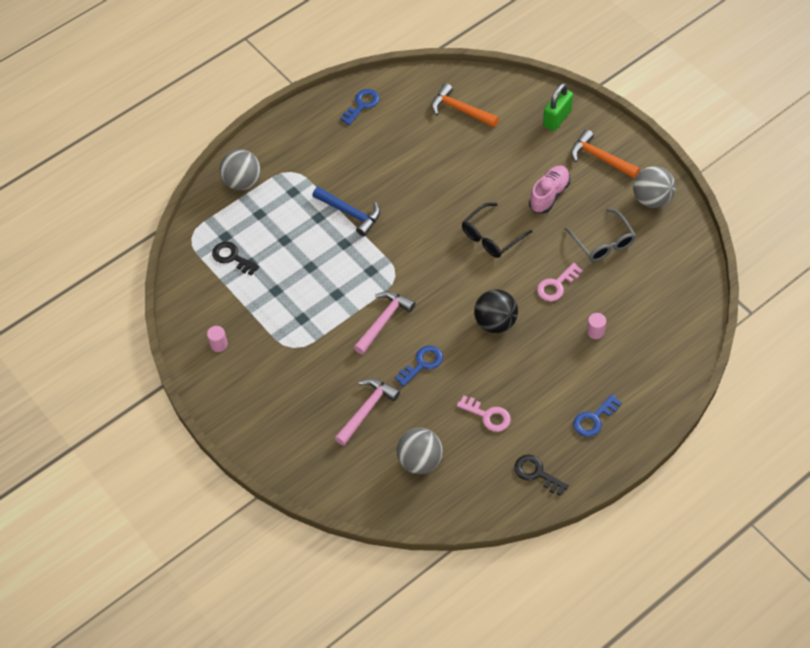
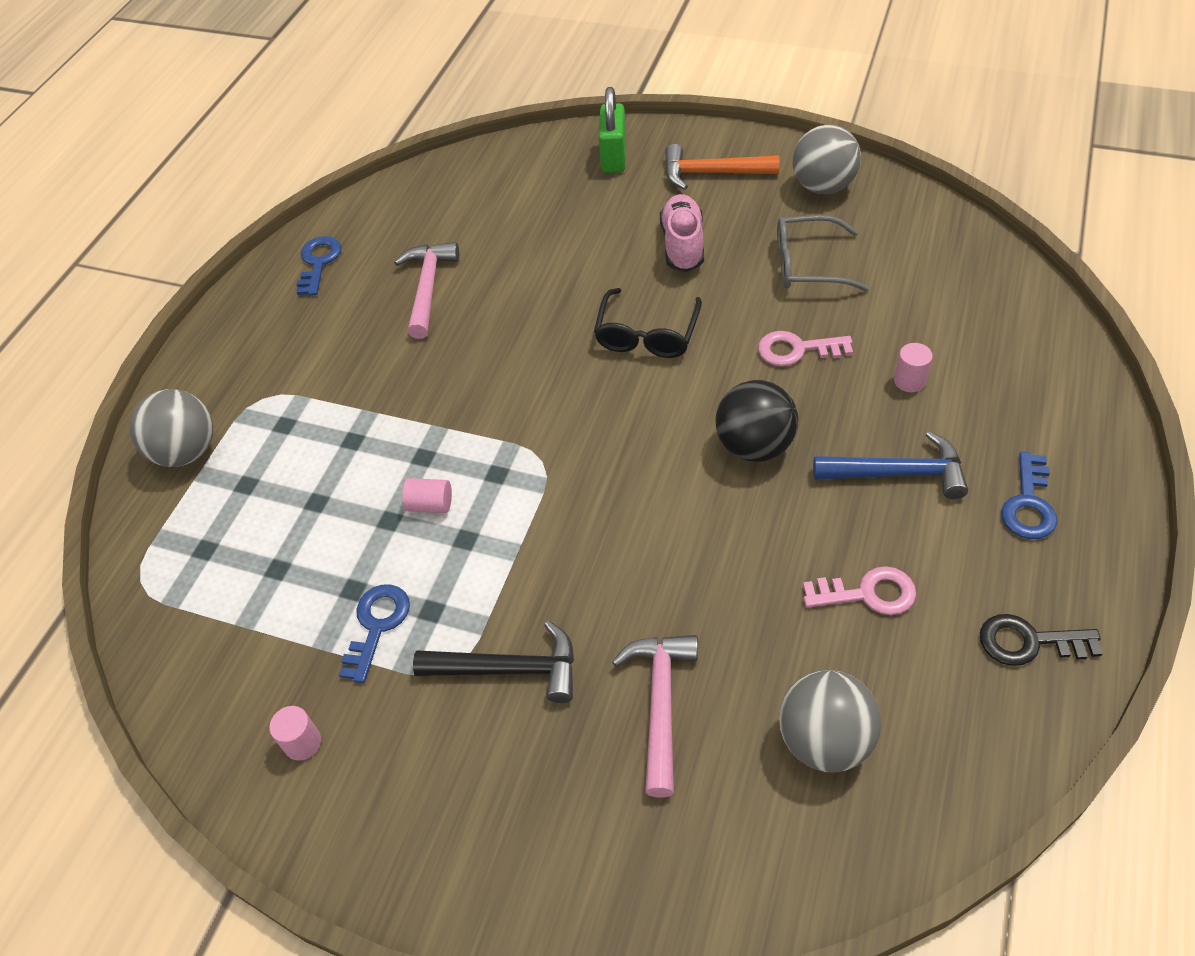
camera: 30 degrees left, 5 degrees down
(232, 257) = (238, 577): black key -> none
(317, 361) = (509, 669): none -> black hammer
(332, 269) = (430, 504): none -> pink cylinder
(350, 213) = (401, 409): blue hammer -> blue hammer (897, 473)
(383, 321) = (576, 539): pink hammer -> pink hammer (428, 288)
(422, 364) = (693, 571): blue key -> blue key (377, 625)
(460, 110) = (472, 205): orange hammer -> none
(556, 285) = (797, 350): pink key -> pink key turned 75 degrees clockwise
(603, 242) = (808, 265): grey glasses -> grey glasses turned 150 degrees clockwise

